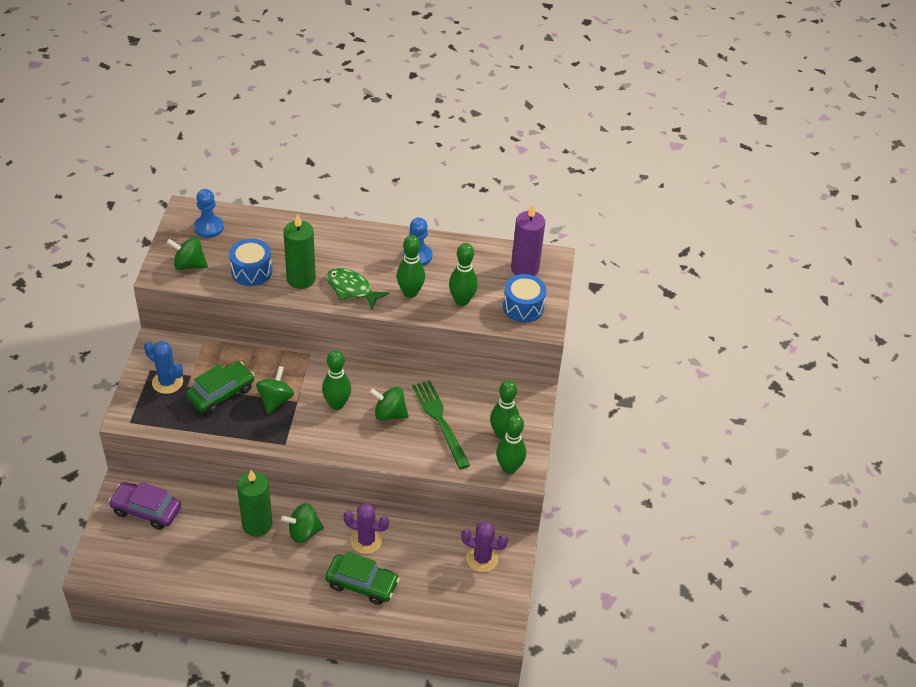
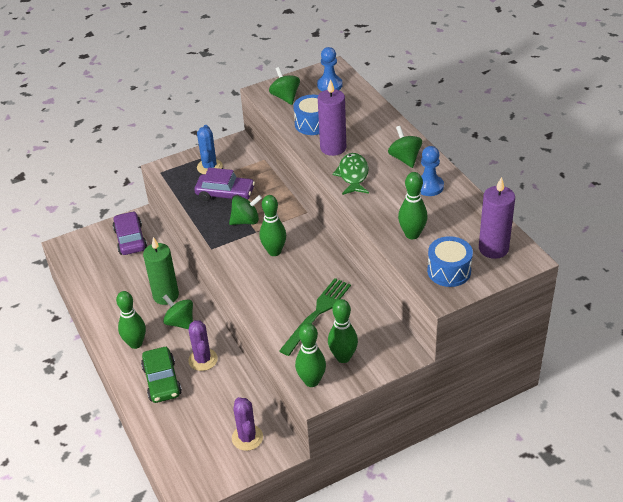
camera: 60 degrees right, 5 degrees down
(221, 393) = (225, 194): green car -> purple car
(301, 279) = (333, 148): green candle -> purple candle
(389, 414) = (294, 283): green spinning top -> green spinning top (405, 158)
(410, 292) = (386, 204): green bowling pin -> green bowling pin (135, 343)

